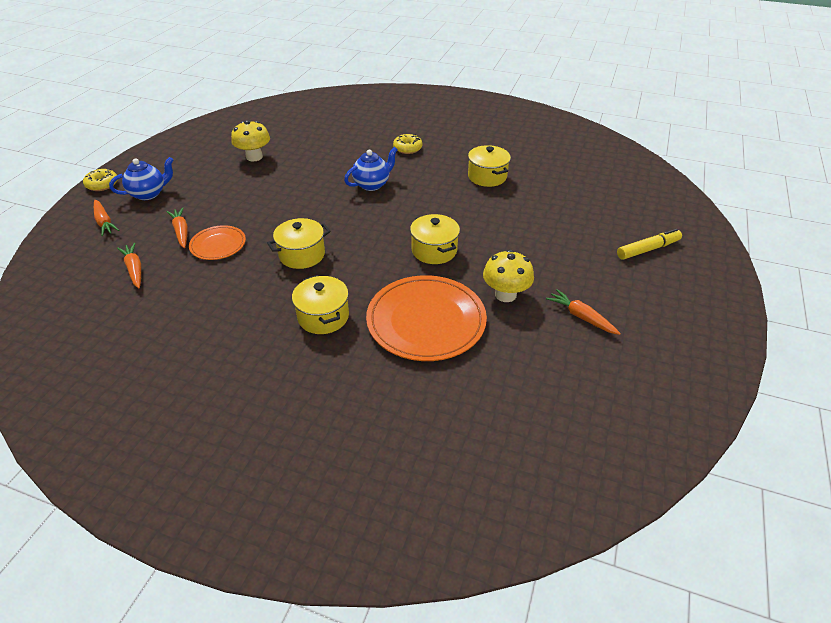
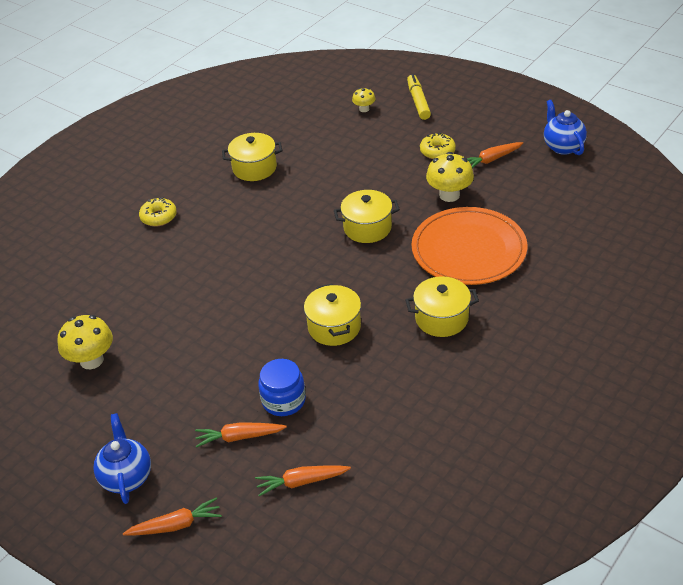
camera: 70 degrees left, 0 degrees up
(102, 184) = (67, 538): yellow donut -> yellow donut (437, 151)
(218, 245) = (283, 400): orange plate -> blue jar
(372, 184) = (222, 256): blue teapot -> blue teapot (562, 146)
(610, 218) = (364, 109): none -> yellow mushroom

